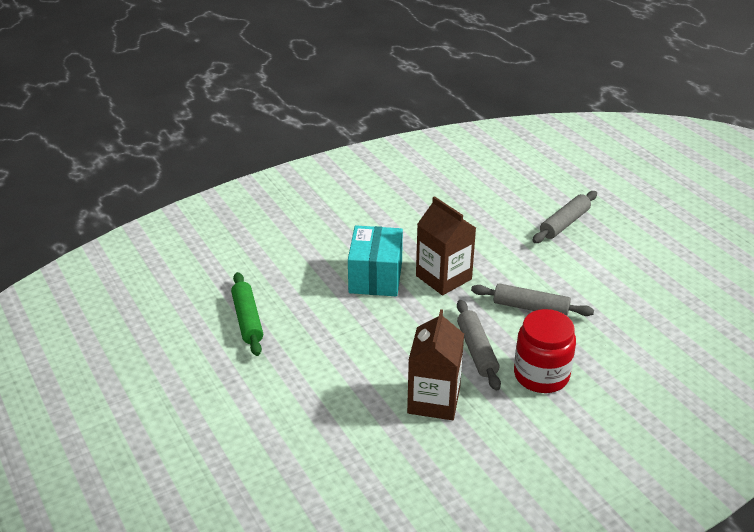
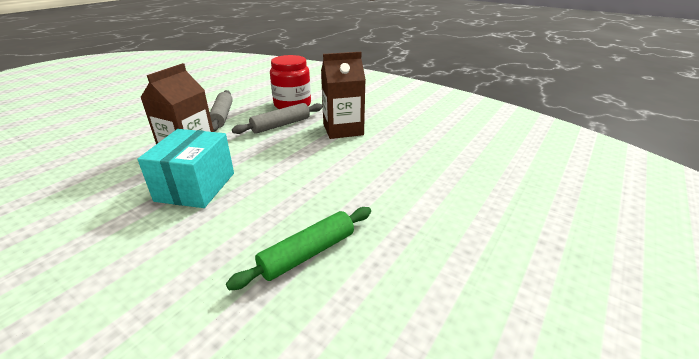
camera: 115 degrees left, 5 degrees down
(375, 277) = (196, 187): turquoise box -> turquoise box turned 60 degrees counterclockwise
(564, 223) = (101, 119): grey rolling pin -> none

